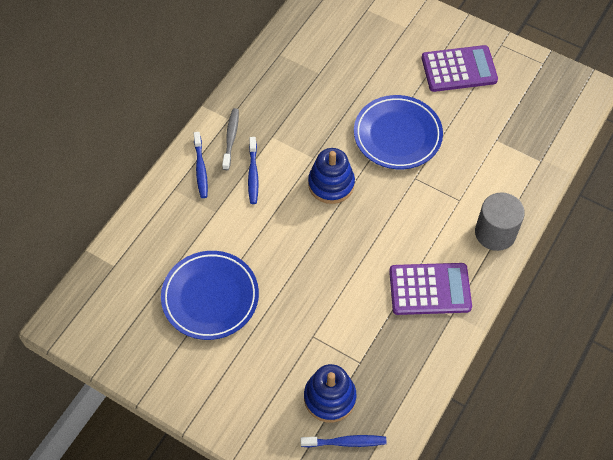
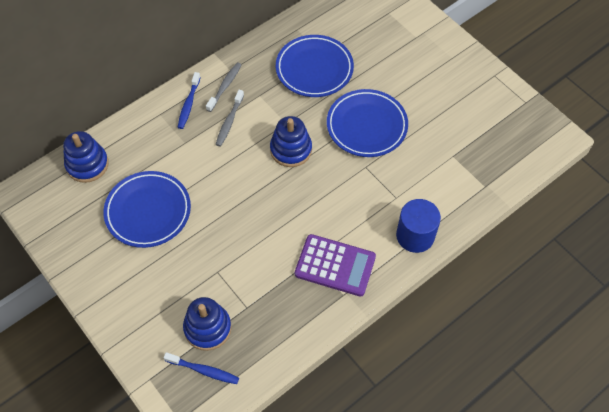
camera: 20 degrees right, 0 degrees up
(120, 268) = (87, 164): none -> blue stacking toy
(253, 174) = (229, 122): blue toothbrush -> grey toothbrush
(317, 91) = (314, 69): none -> blue plate
(459, 69) = (446, 86): purple calculator -> none
(495, 233) = (415, 235): grey cylinder -> blue cylinder

